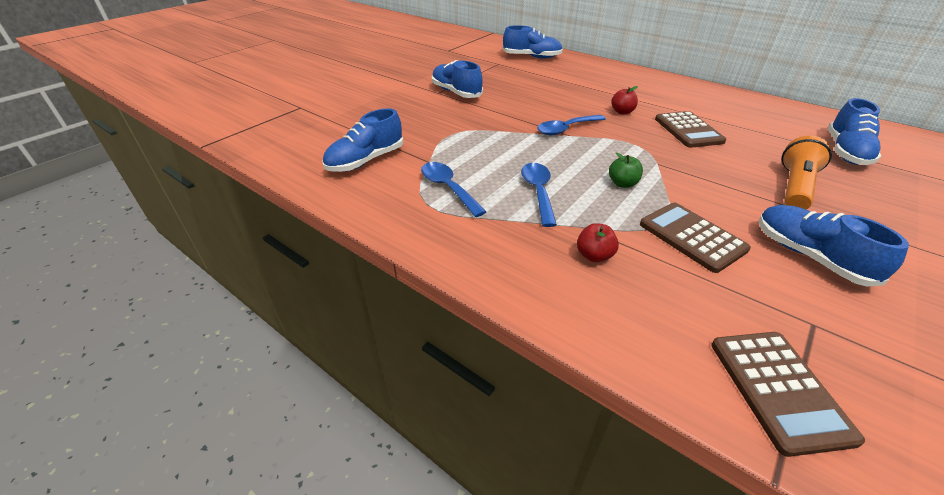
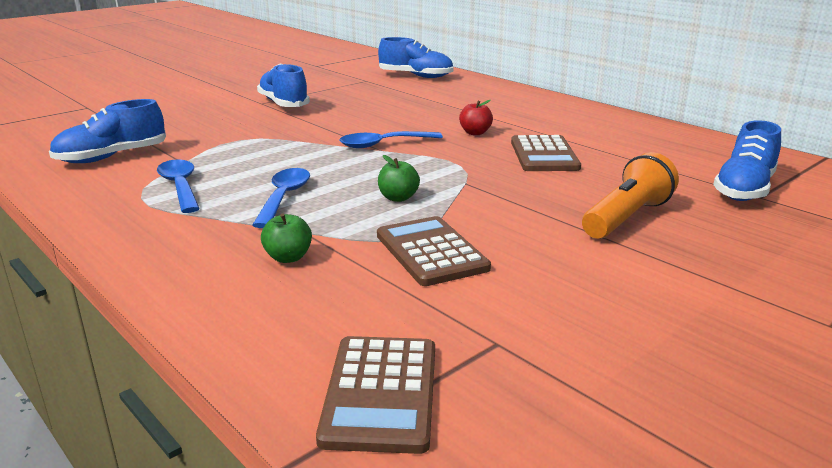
camera: 10 degrees right, 15 degrees down
(594, 255) = (288, 258): red apple -> green apple
(809, 256) = (567, 282): blue shoe -> none

